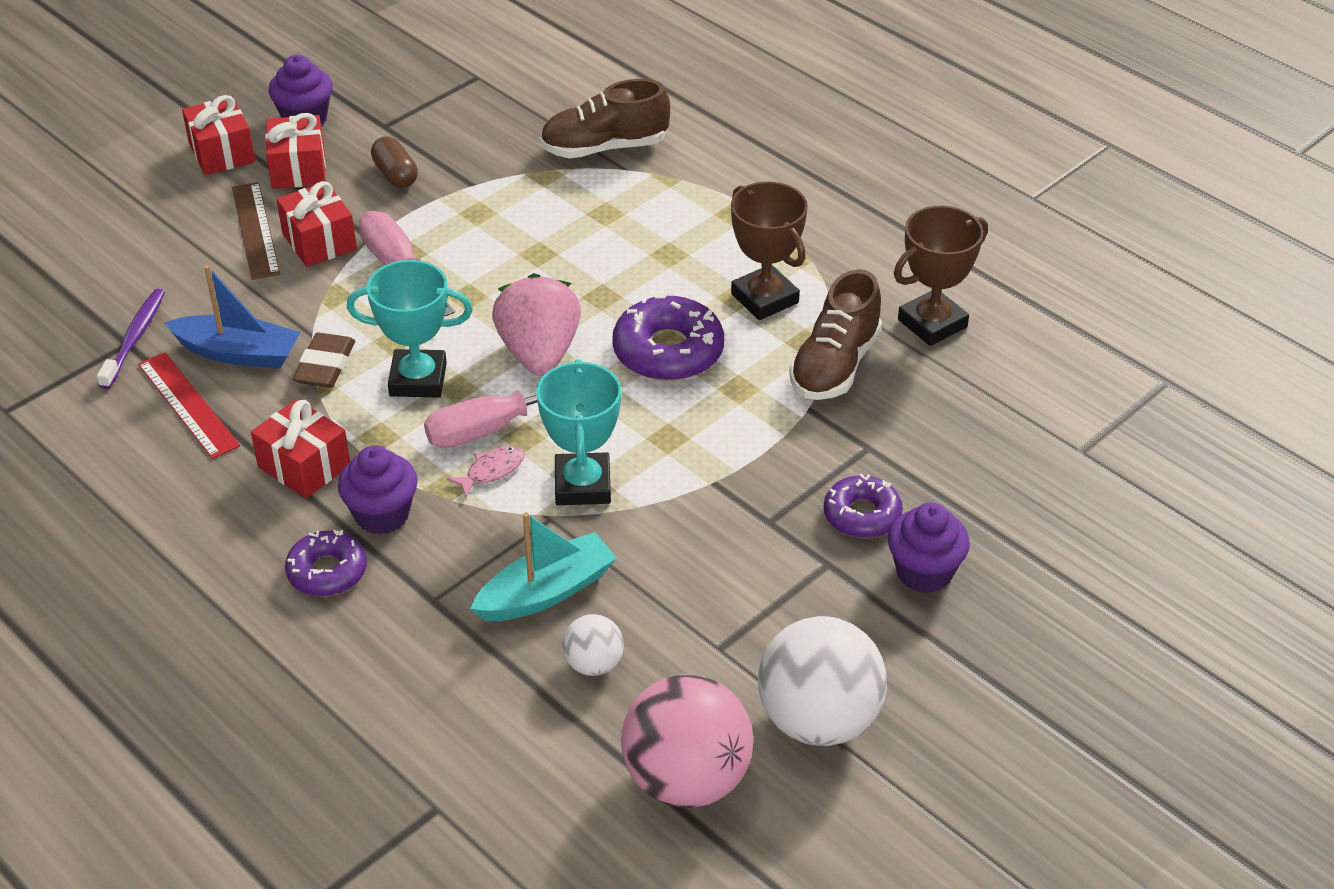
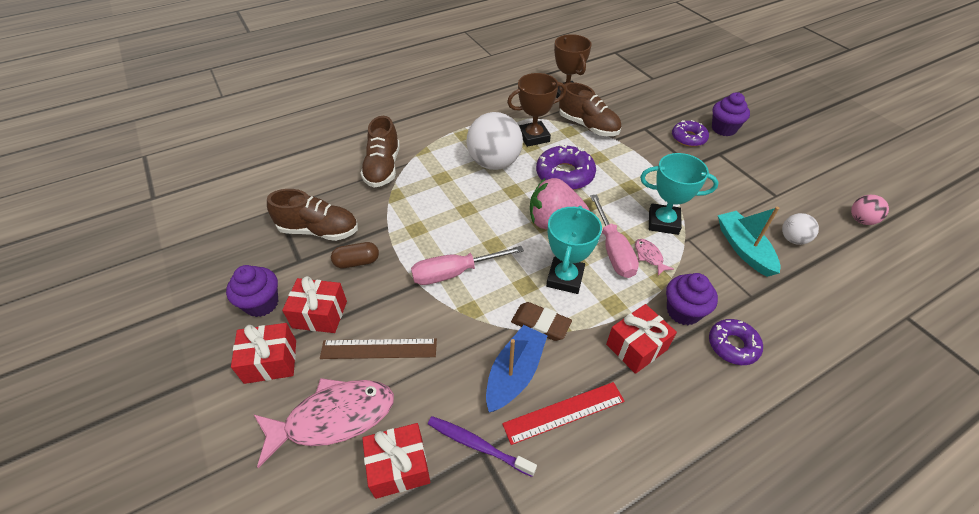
camera: 75 degrees left, 5 degrees up
(155, 221) = (334, 418): none -> pink fish
(319, 241) = (409, 312): red gift -> red gift (399, 467)
(445, 126) = (319, 230): none -> brown shoe
(686, 779) = (861, 220): pink ball -> pink ball, size x0.49
(818, 720) = (815, 174): white ball -> white ball (494, 163)

